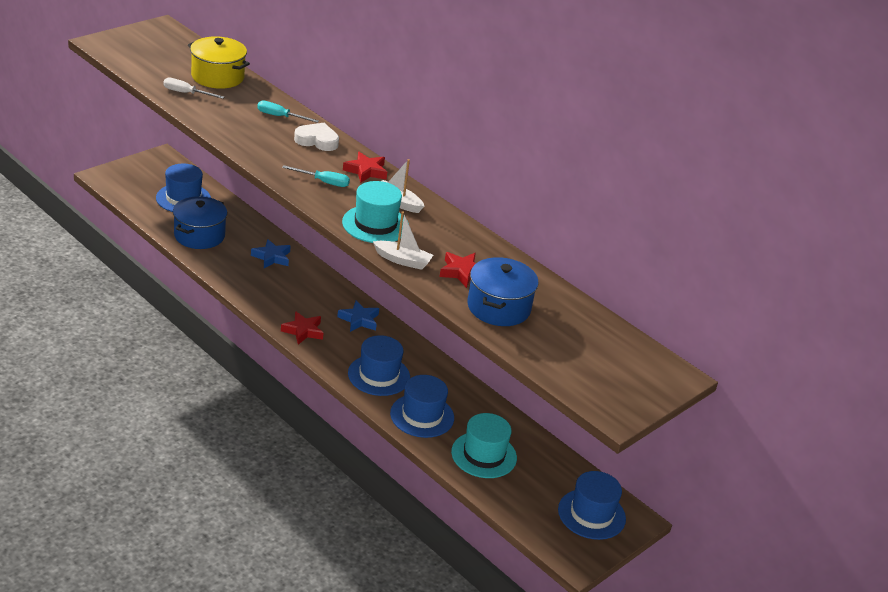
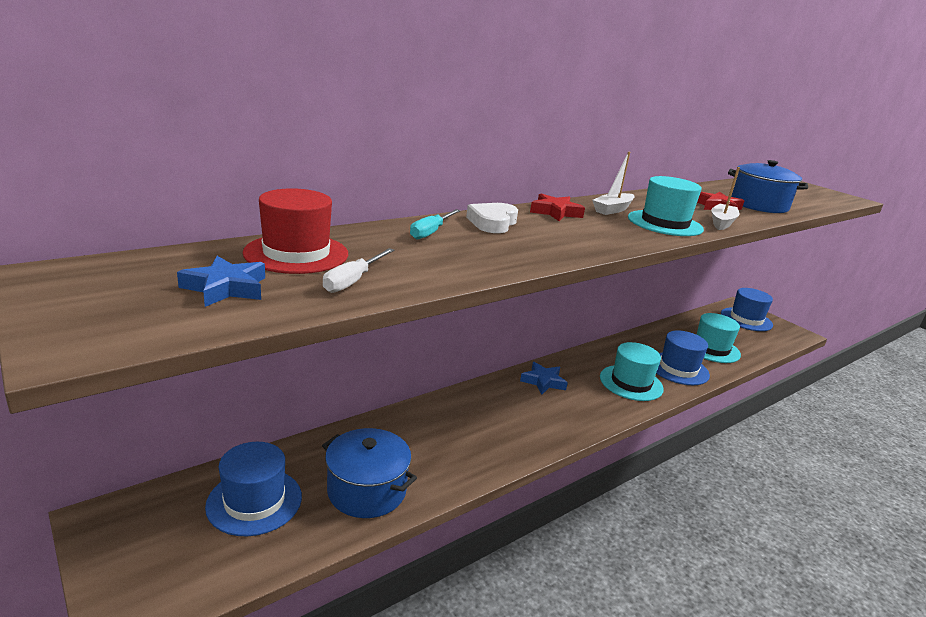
camera: 80 degrees left, 10 degrees down
(217, 77) = (296, 253): yellow pot -> red hat
(272, 257) = (426, 427): blue star -> blue star (226, 288)
(303, 331) = (574, 420): red star -> none
(323, 182) = (592, 232): turquoise screwdriver -> none
(379, 375) = (631, 383): blue hat -> turquoise hat

